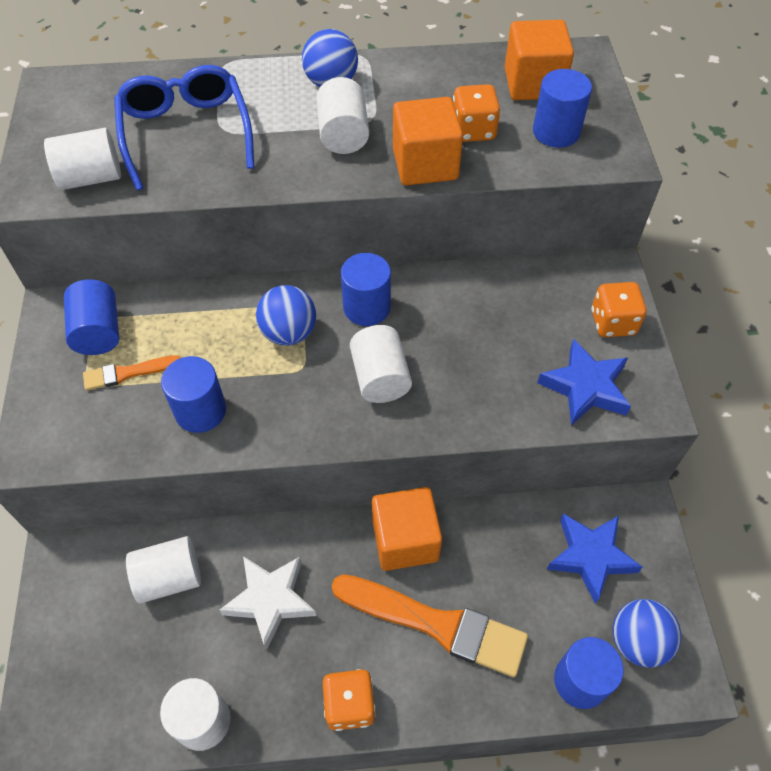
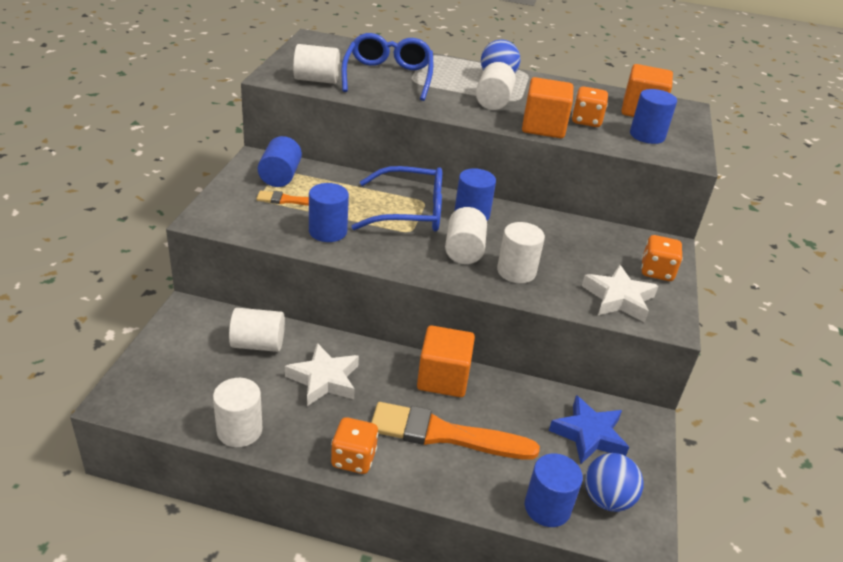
camera: 15 degrees right, 20 degrees down
(289, 333) = (409, 211): blue ball -> blue glasses
(436, 624) = (444, 434): orange brush -> orange brush turned 150 degrees clockwise
(454, 389) = (516, 271): none -> white cylinder
(585, 387) = (618, 298): blue star -> white star

